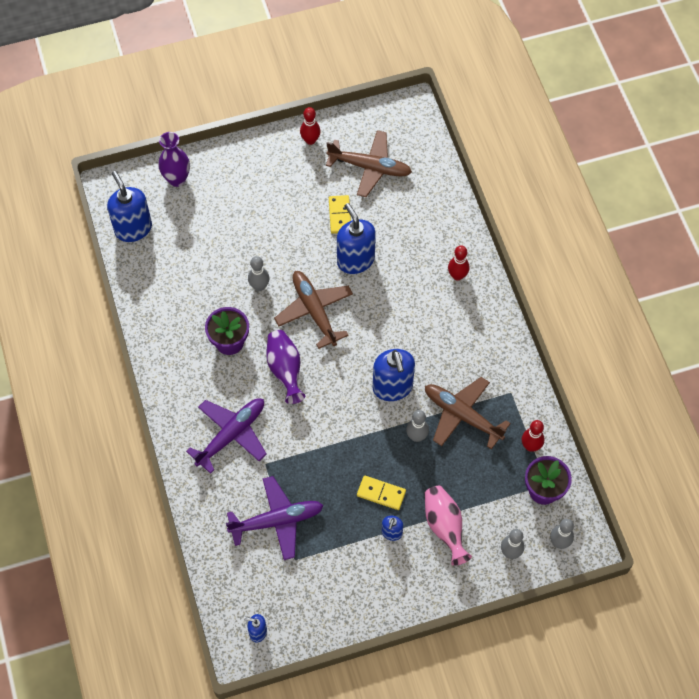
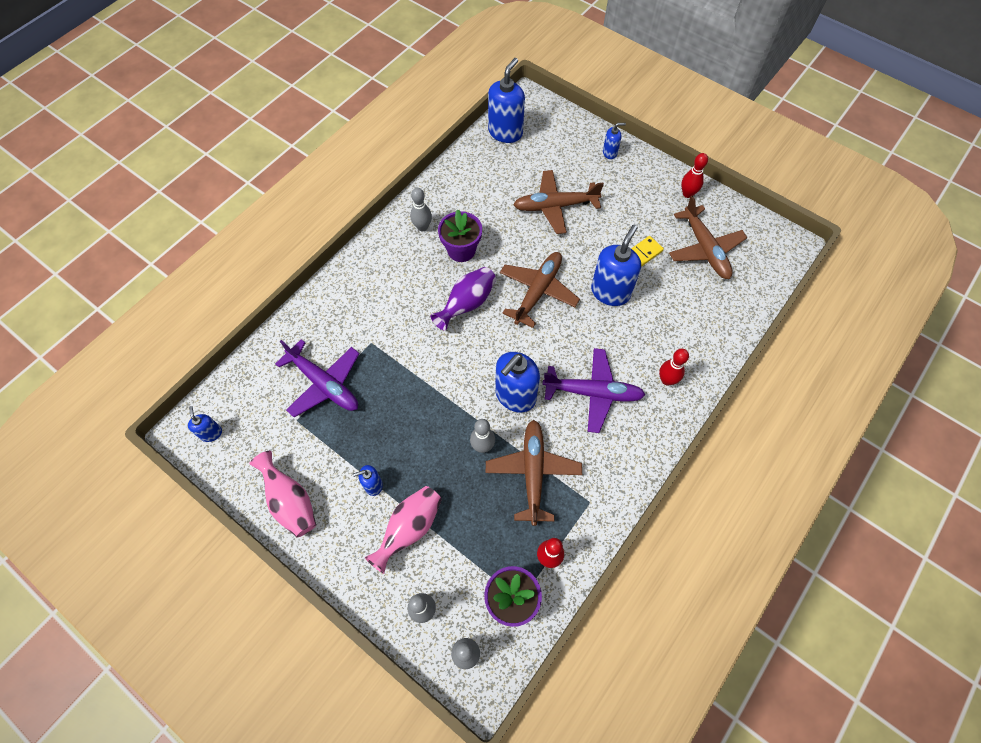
camera: 55 degrees right, 0 degrees up
(177, 179) = (570, 132): purple vase -> none
(223, 165) = (610, 153): none -> blue soap dispenser
(231, 435) = (379, 302): purple plane -> purple plane (592, 393)
(243, 243) = (555, 206): none -> brown plane
(259, 286) = (527, 240): grey bowling pin -> grey bowling pin (422, 227)
(362, 600) = (290, 502): none -> pink vase
(381, 493) = (406, 451): yellow domino -> none

